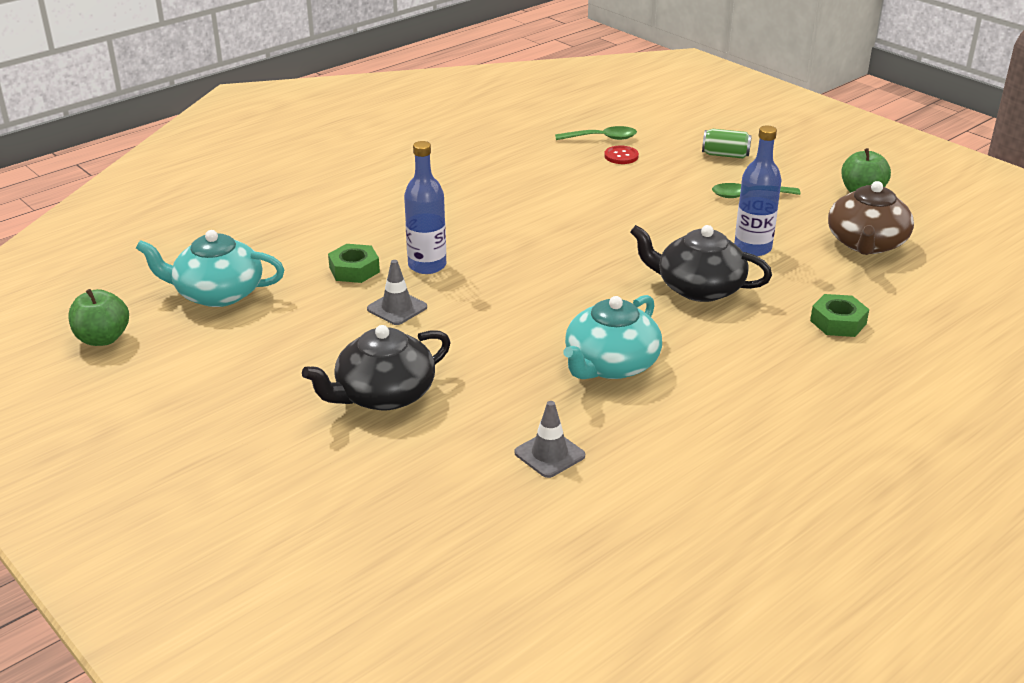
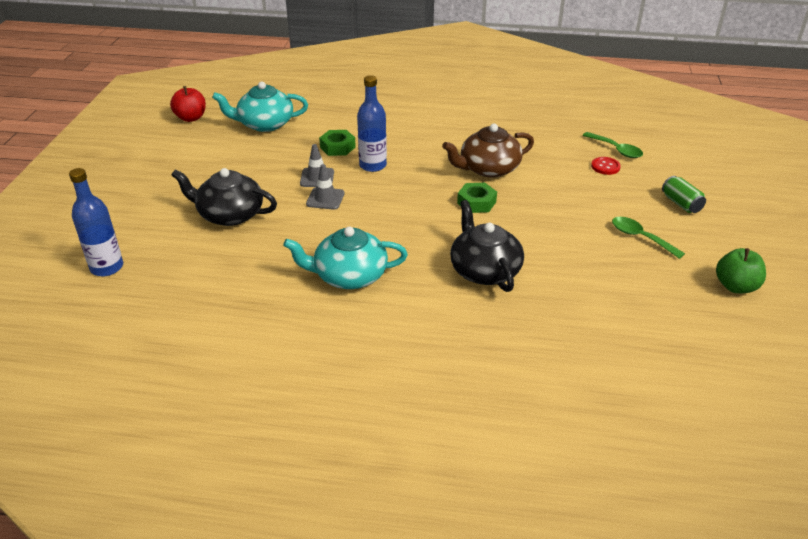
camera: 50 degrees right, 5 degrees up
(103, 339) = (191, 118): green apple -> red apple
(218, 293) = (265, 124): turquoise teapot -> turquoise teapot turned 60 degrees counterclockwise
(549, 454) = (231, 296): grey traffic cone -> grey traffic cone (325, 198)
(752, 248) = (570, 270): blue bottle -> blue bottle (107, 267)
(838, 322) = (526, 351): green nut -> green nut (476, 202)
(866, 243) = (660, 319): brown teapot -> brown teapot (488, 168)

